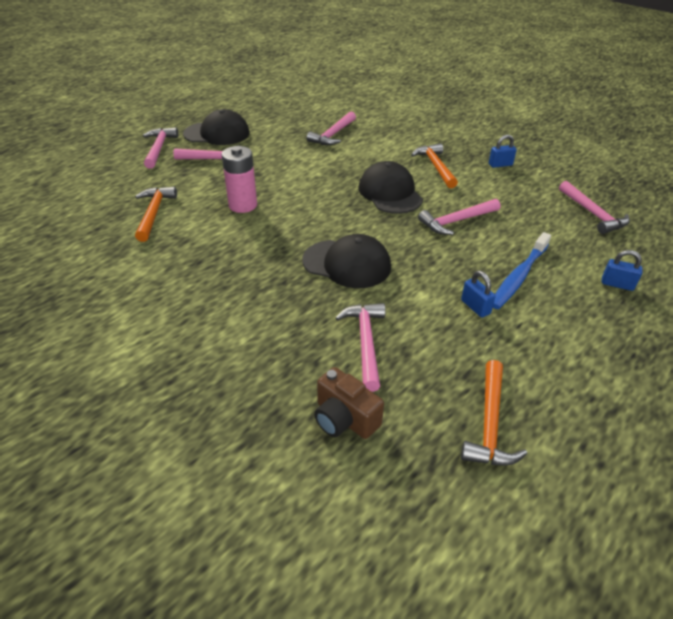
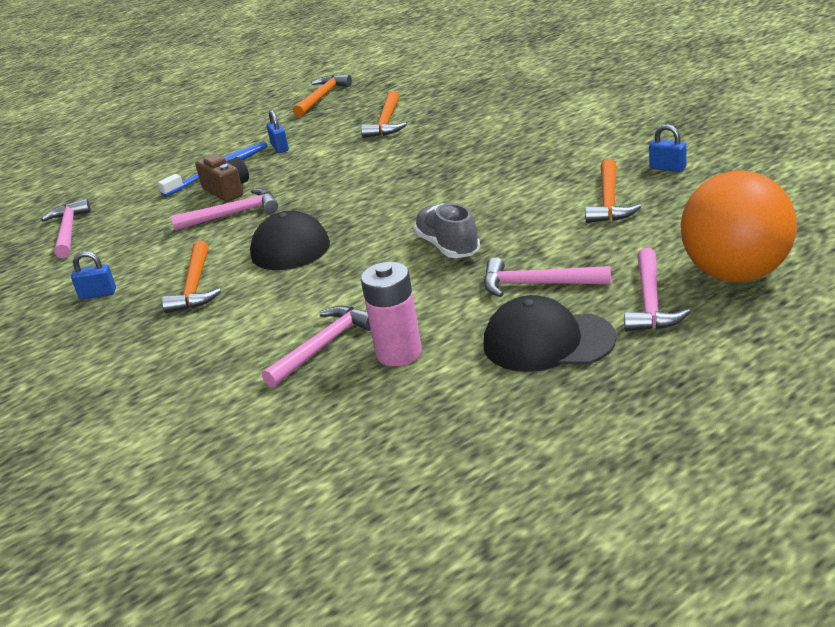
camera: 165 degrees left, 10 degrees down
(105, 160) = (736, 274): none -> orange ball
(243, 205) = (491, 217): pink battery -> pink battery (399, 353)
(273, 185) = (448, 246): none -> grey shoe
(344, 418) = (417, 91): brown camera -> brown camera (227, 190)
(347, 264) = (380, 168): black cap -> none
(366, 342) = (386, 122): pink hammer -> orange hammer
(617, 284) = (137, 170): blue padlock -> blue padlock (667, 168)

